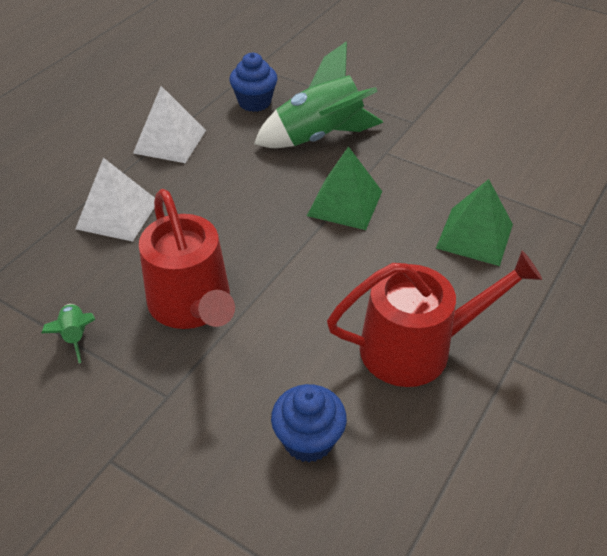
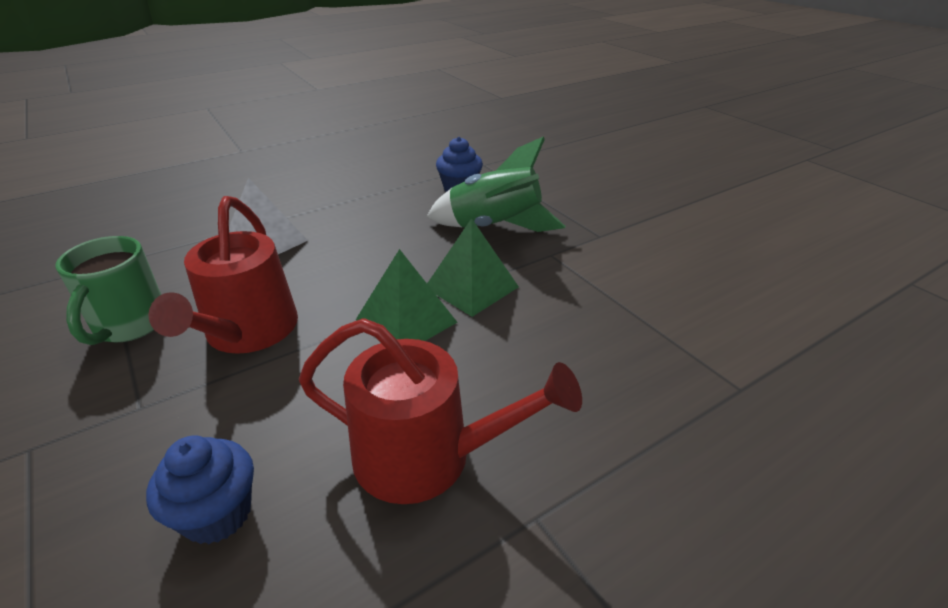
camera: 25 degrees right, 10 degrees down
(75, 336) = (130, 325): green rocket -> green mug
(170, 141) = (361, 200): white pyramid -> none
(474, 236) = (589, 358): green pyramid -> green pyramid (406, 321)

